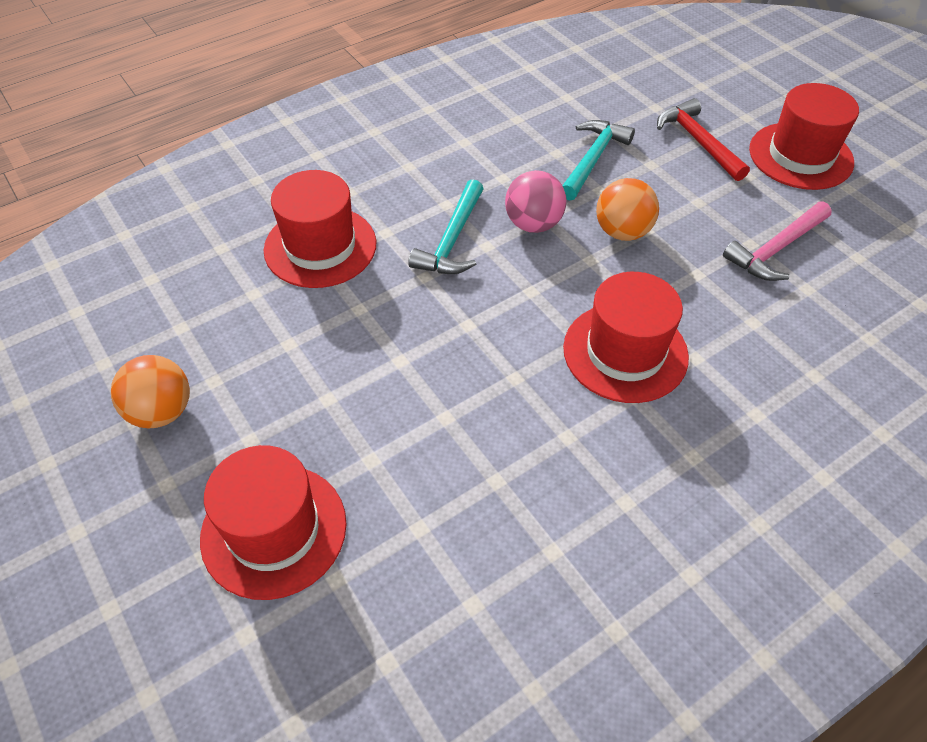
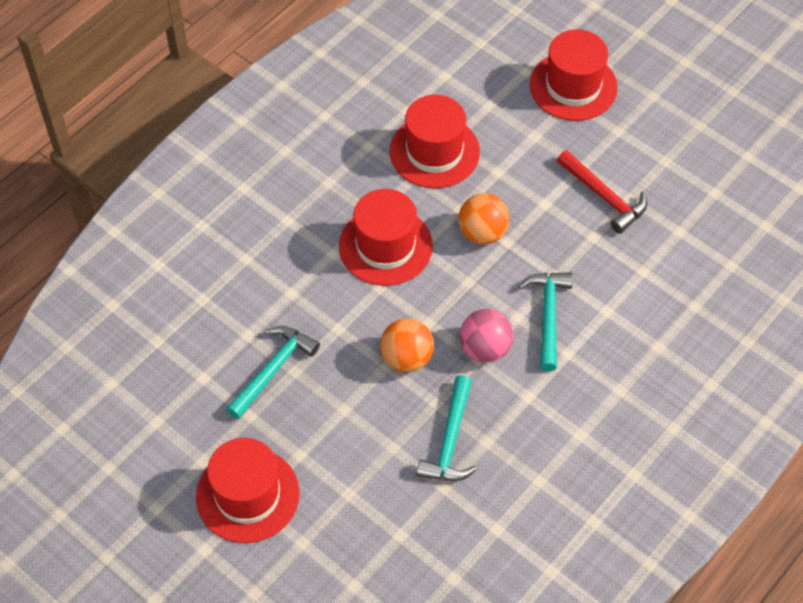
camera: 165 degrees right, 5 degrees up
(161, 411) = (685, 134): orange ball -> orange ball (482, 233)
(320, 246) = (652, 284): red hat -> red hat (434, 151)
(698, 142) = (350, 491): red hammer -> red hammer (604, 196)
(776, 249) = (273, 370): pink hammer -> turquoise hammer

